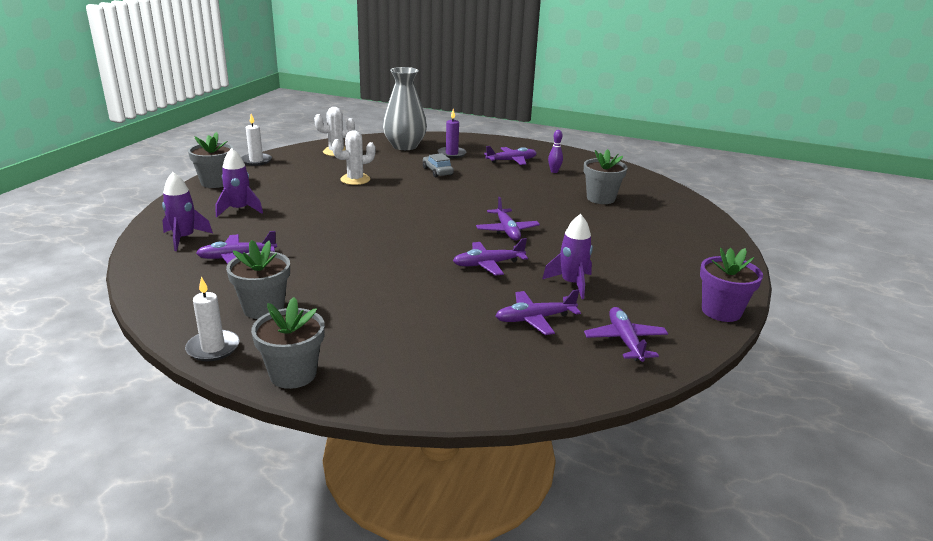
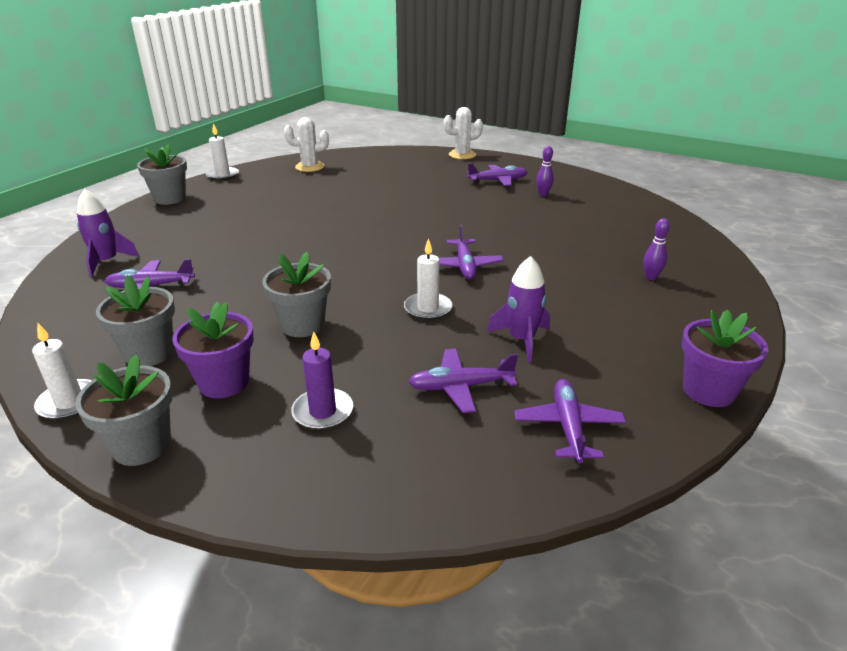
camera: 10 degrees right, 5 degrees up
(239, 210) = (179, 230): purple rocket -> none
(340, 326) = (224, 382): none -> purple flower pot
(355, 179) = (317, 199): white cactus -> white cactus (462, 155)
(404, 146) = (385, 162): grey vase -> none
(437, 171) = (410, 191): grey car -> none
(451, 154) = (433, 171): purple candle -> purple candle (323, 412)
(488, 264) = (428, 308): purple plane -> white candle
(600, 198) = (589, 229): grey flower pot -> grey flower pot (302, 325)
(659, 234) = (651, 277): none -> purple bowling pin

